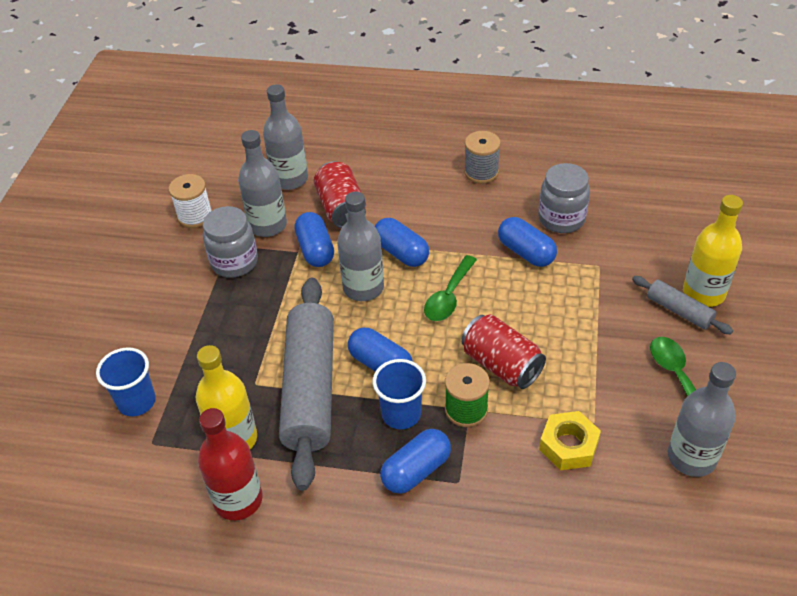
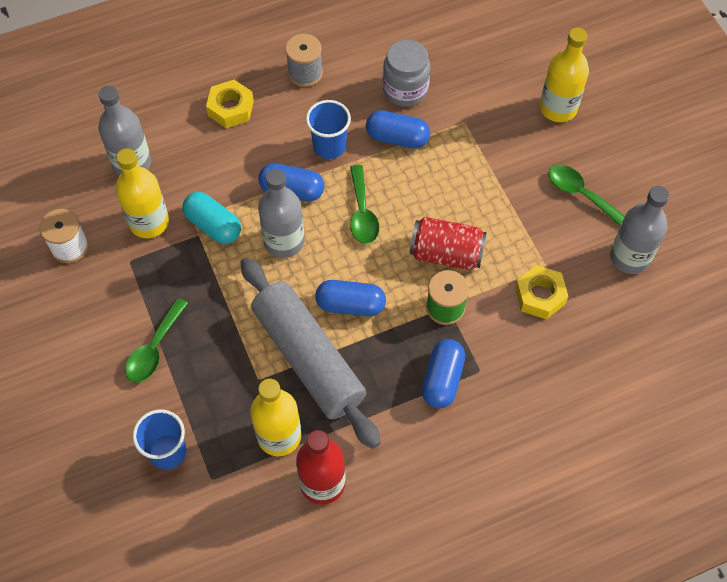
camera: 35 degrees left, 15 degrees up
(194, 318) = (154, 348): none -> green spoon
(234, 262) = (147, 275): grey jar -> none
(267, 225) = (149, 222): grey bottle -> yellow bottle
(315, 250) = (213, 225): blue capsule -> turquoise capsule
(341, 209) = (205, 171): red can -> none
(398, 173) = (230, 108): none -> yellow nut
(401, 414) = (398, 339): blue cup -> blue cup (329, 146)
(679, 311) = (549, 134): grey rolling pin -> none

